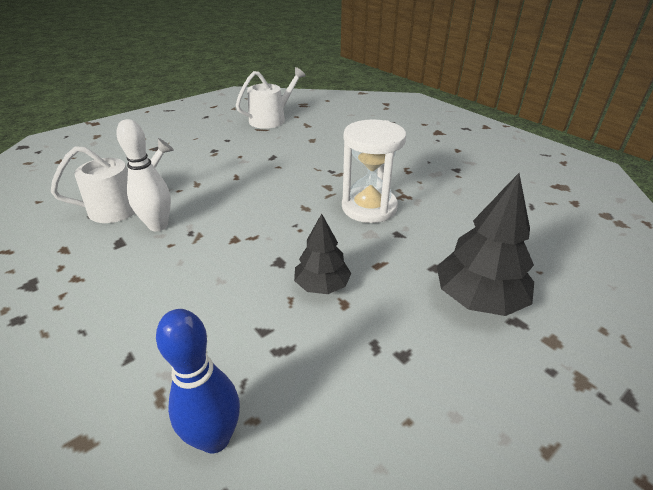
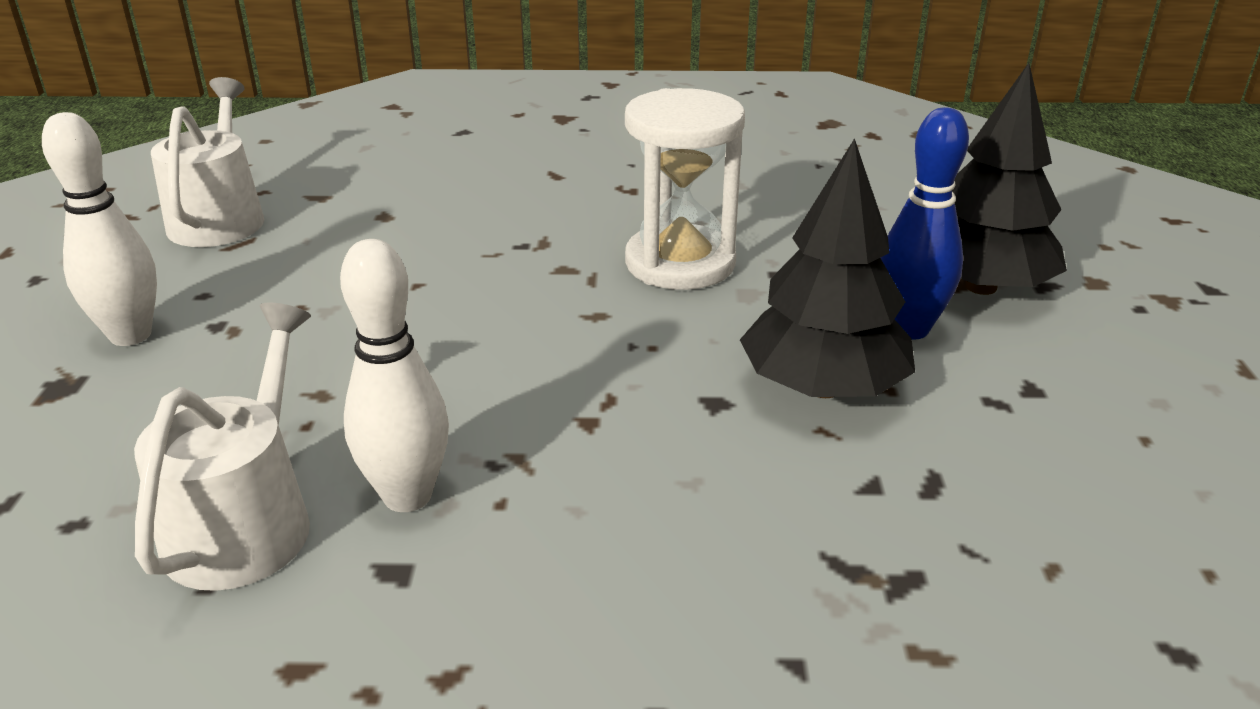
camera: 50 degrees left, 5 degrees down
(194, 142) = (130, 335): none -> white bowling pin
(215, 438) = (1061, 619): blue bowling pin -> blue bowling pin (909, 329)
(322, 285) = (822, 388): black tree -> black tree, size x1.57

